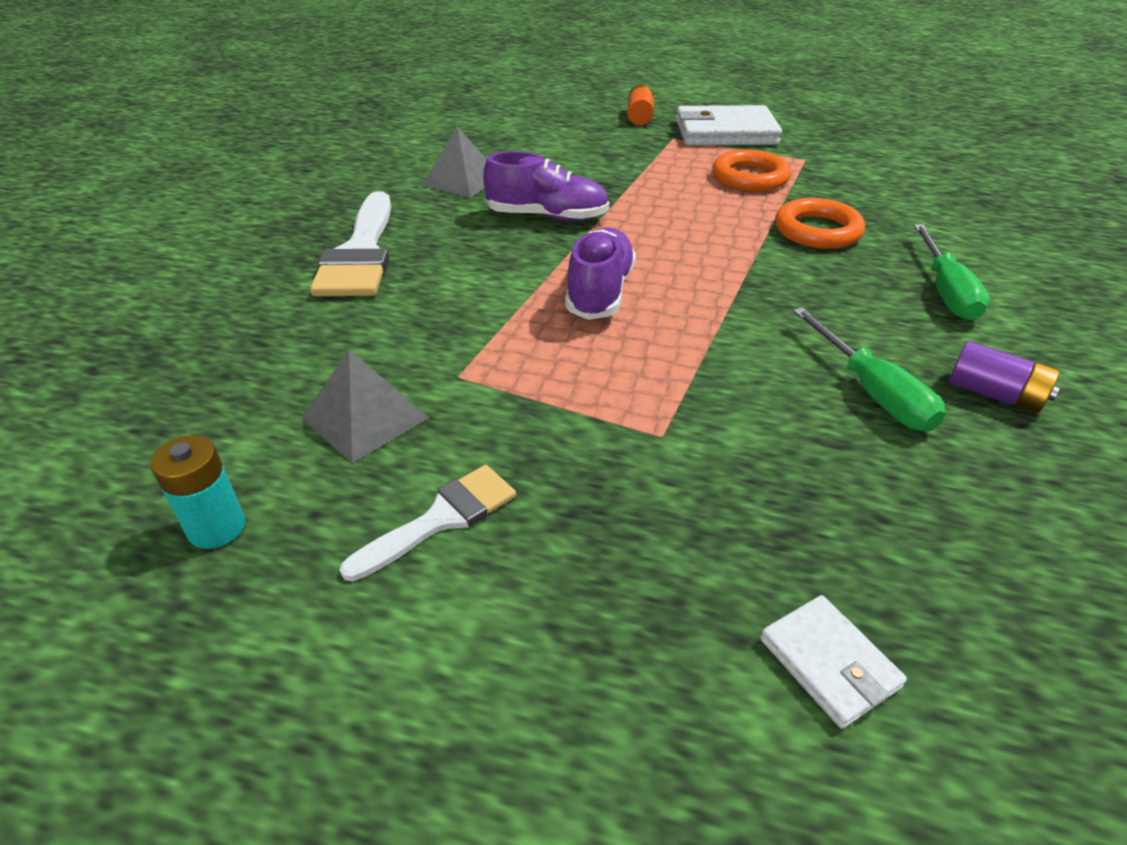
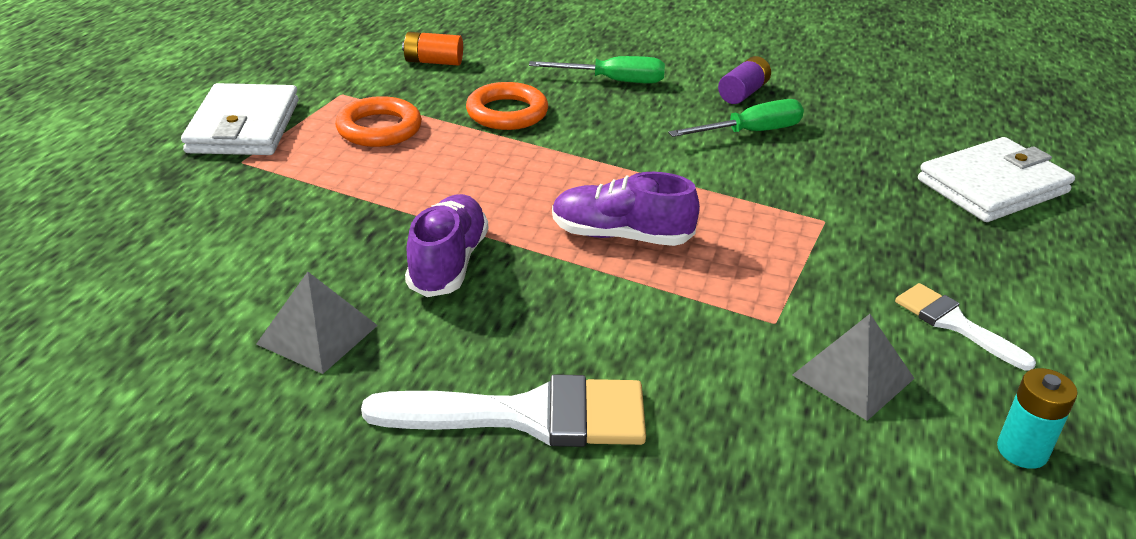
camera: 90 degrees left, 5 degrees down
(639, 117) = (152, 178): orange battery -> orange battery (433, 62)
(829, 663) = (992, 186): white wallet -> white wallet, size x2.00

